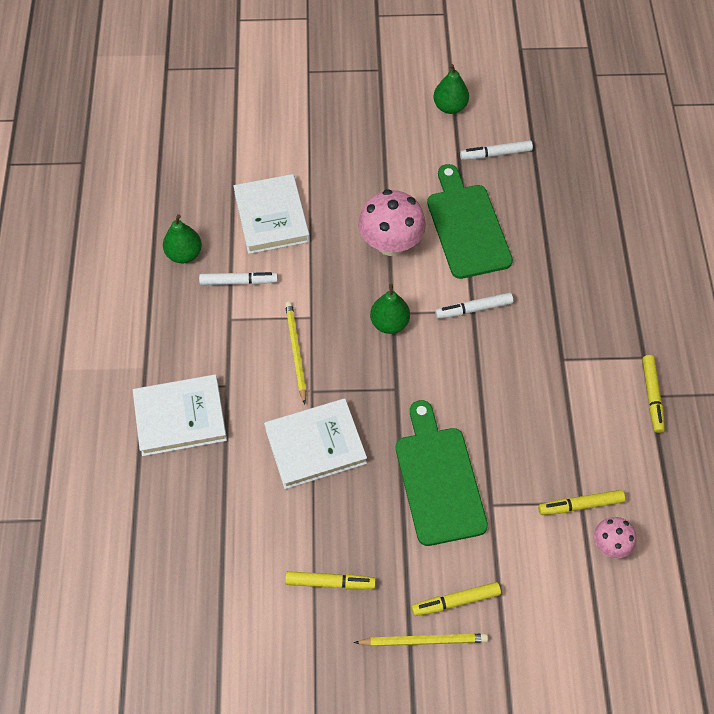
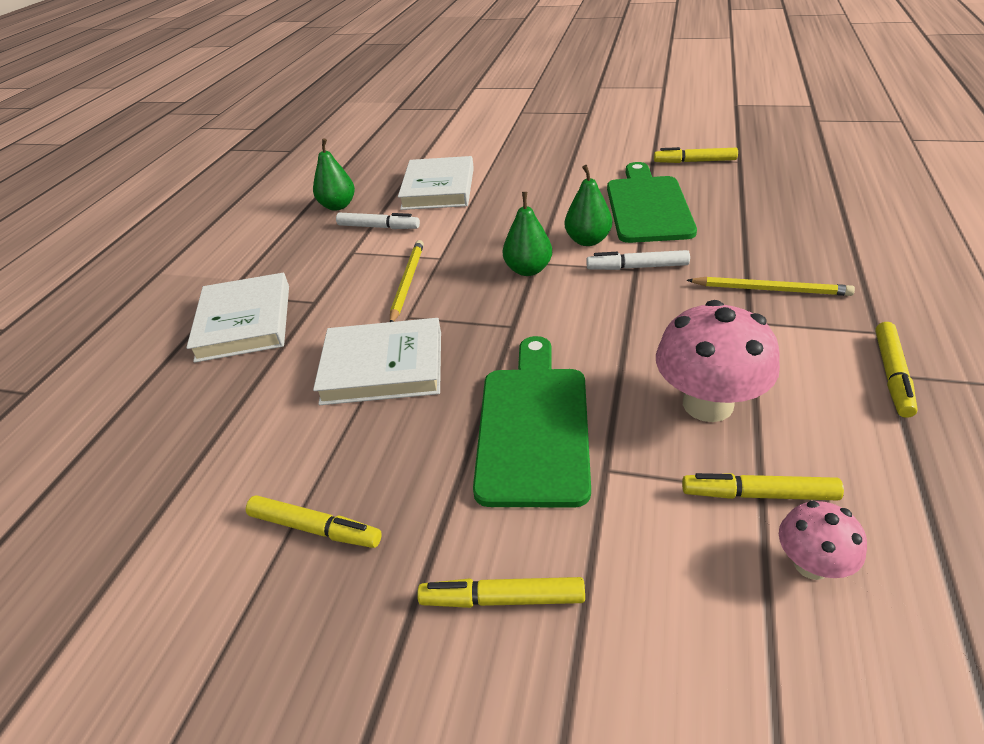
camera: 20 degrees right, 20 degrees down
(180, 417) = (245, 322): white book -> white book turned 75 degrees clockwise
(391, 243) = (555, 212): pink mushroom -> pink mushroom (707, 404)
(424, 640) = (422, 653): yellow pencil -> yellow pencil (771, 289)
(450, 107) = (652, 133): green pear -> green pear (588, 240)
(495, 154) = (694, 161): white marker -> yellow marker

